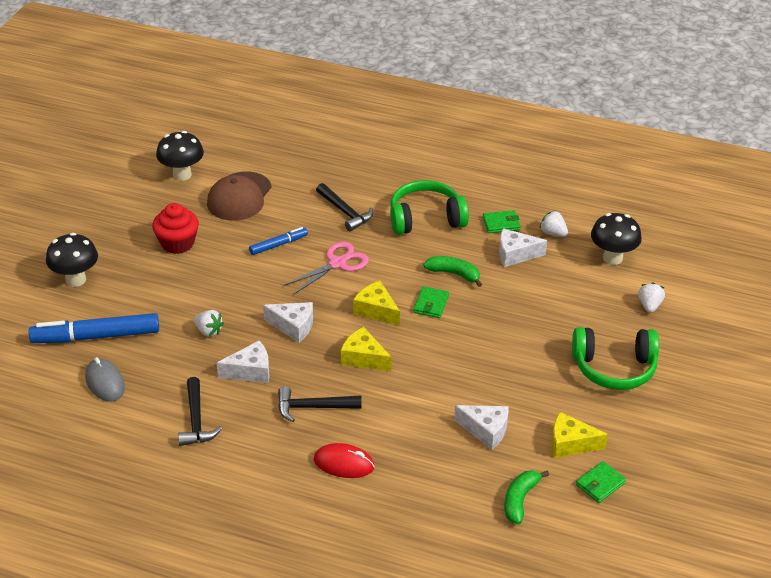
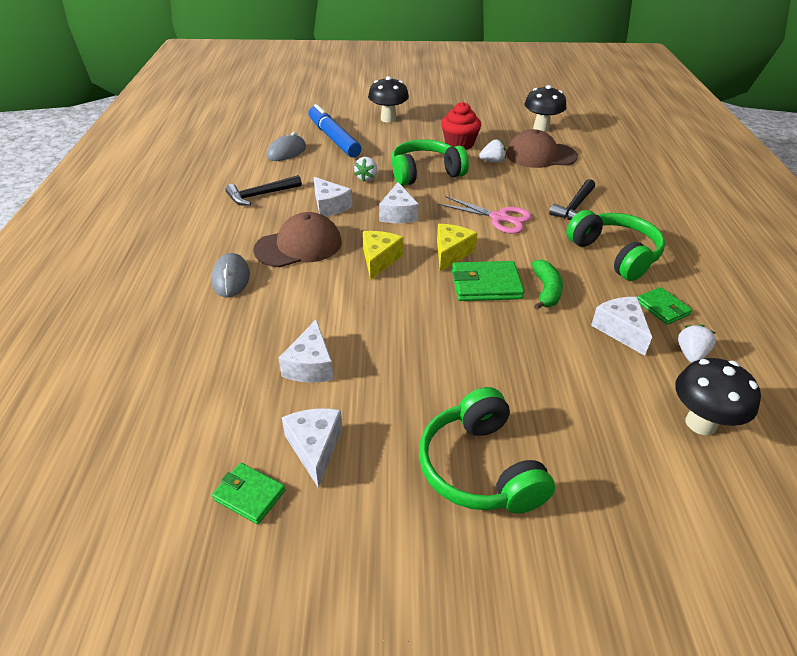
camera: 70 degrees right, 0 degrees up
(225, 286) = (425, 173): none -> green headphones
(278, 245) = (497, 185): blue marker -> none
(313, 407) = (299, 246): black hammer -> brown cap
(344, 463) = (231, 278): red mouse -> grey mouse
(431, 304) = (486, 285): green wallet -> green wallet, size x1.60
(520, 500) = (205, 417): green banana -> none
(570, 444) = (315, 448): yellow cheese -> white cheese
(649, 306) = (637, 486): white strawberry -> white strawberry (492, 161)

